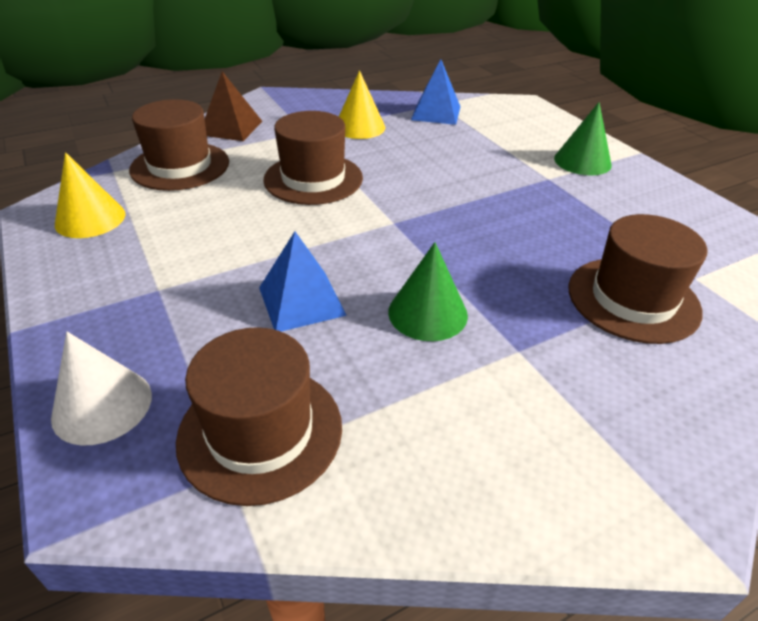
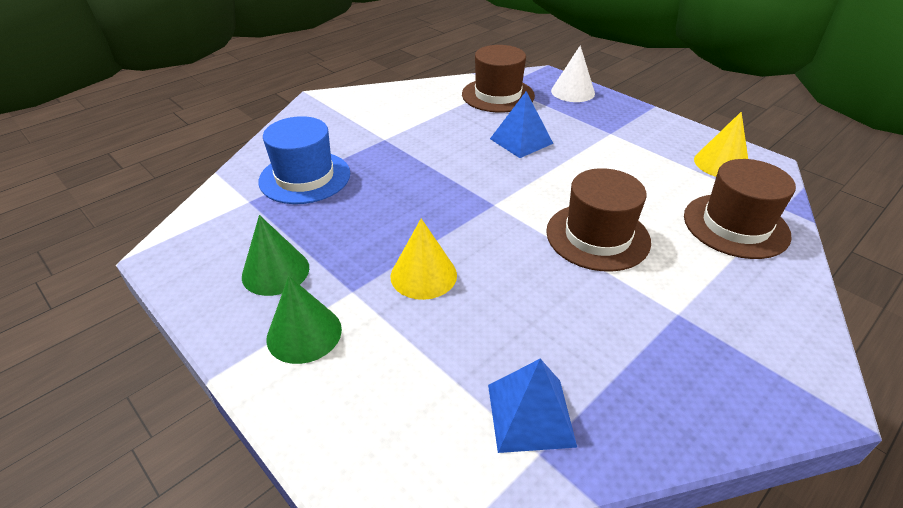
camera: 165 degrees right, 0 degrees up
(231, 128) = (768, 297): brown pyramid -> none
(359, 127) = (618, 340): yellow cone -> yellow cone (423, 275)
(427, 313) = (441, 147): green cone -> green cone (275, 271)
(633, 299) = (305, 177): brown hat -> blue hat

